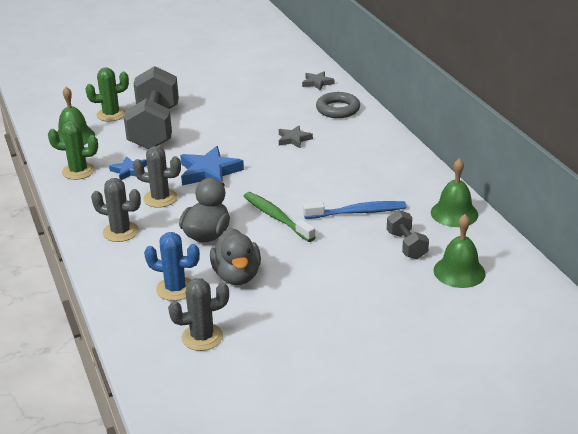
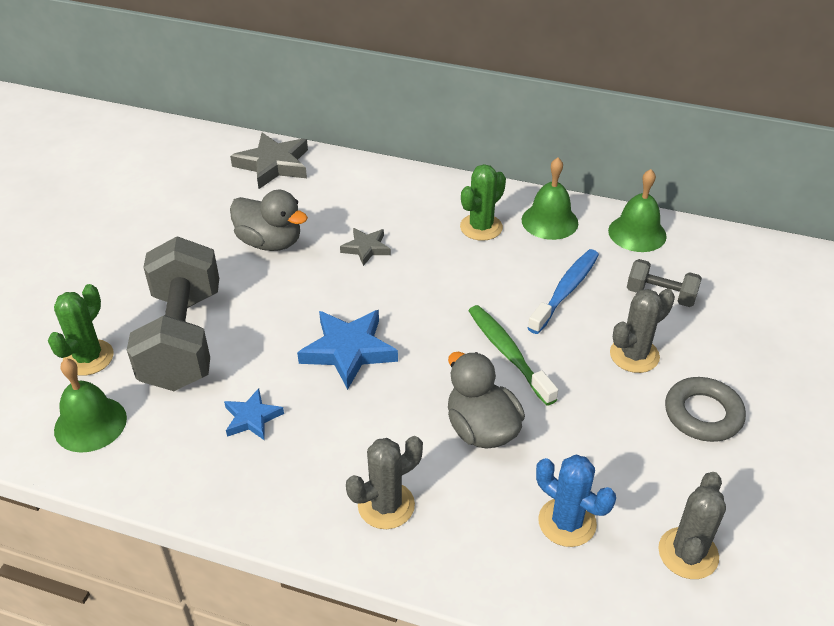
camera: 50 degrees left, 10 degrees up
(78, 171) = (186, 468): green cactus -> green cactus (481, 227)
(154, 128) = (183, 339): grey dumbbell -> grey dumbbell turned 45 degrees clockwise
(160, 198) = (353, 425): grey cactus -> grey cactus (634, 355)
(175, 289) = (567, 522): blue cactus -> blue cactus turned 75 degrees clockwise
(237, 276) = (592, 452): grey duck -> grey duck (270, 242)
(276, 217) = (508, 353): green toothbrush -> green toothbrush turned 60 degrees clockwise
(317, 83) = (273, 165): grey star -> grey star, size x1.73
(338, 109) = (349, 184): grey ring -> grey ring (703, 414)
(459, 271) = (738, 290): green bell -> green bell (549, 221)

